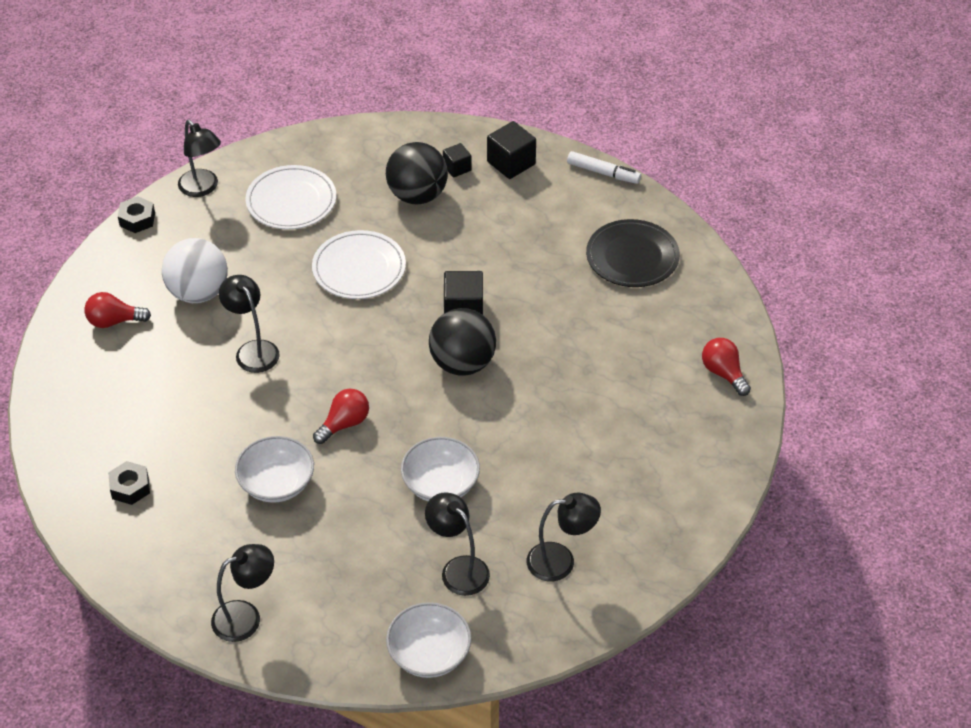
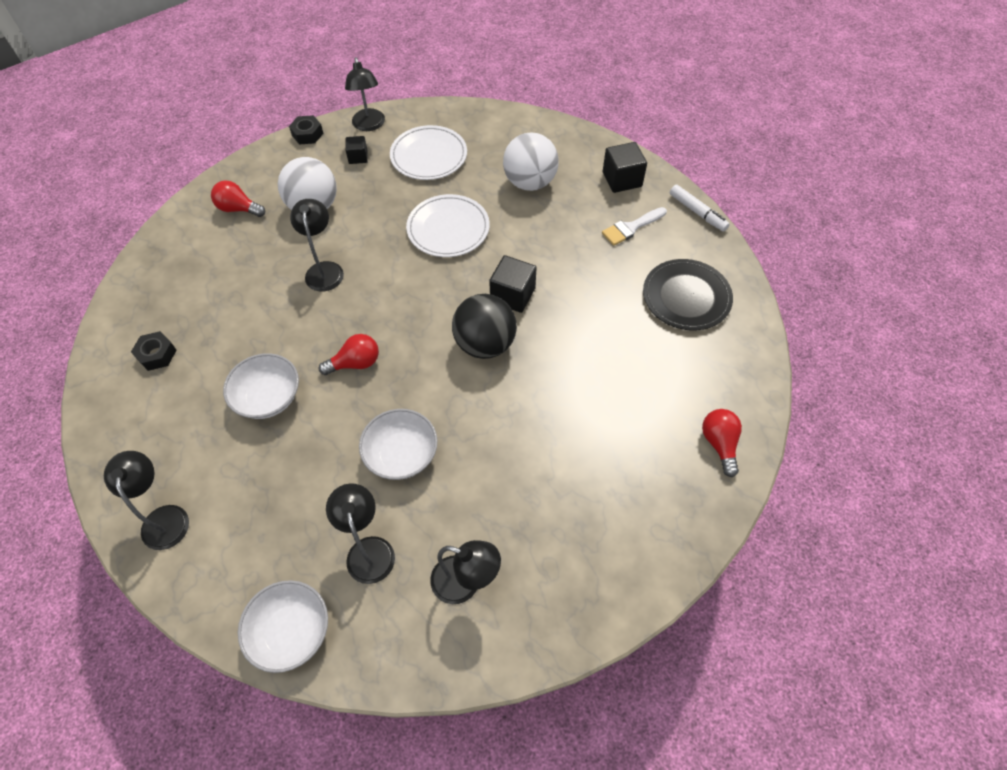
camera: 25 degrees right, 10 degrees up
(246, 617) = (164, 517): black lamp -> black lamp turned 105 degrees counterclockwise
(417, 195) = (530, 182): black ball -> white ball
(457, 168) = (574, 170): black cube -> black cube (358, 157)
(546, 208) = (631, 227): none -> white brush

